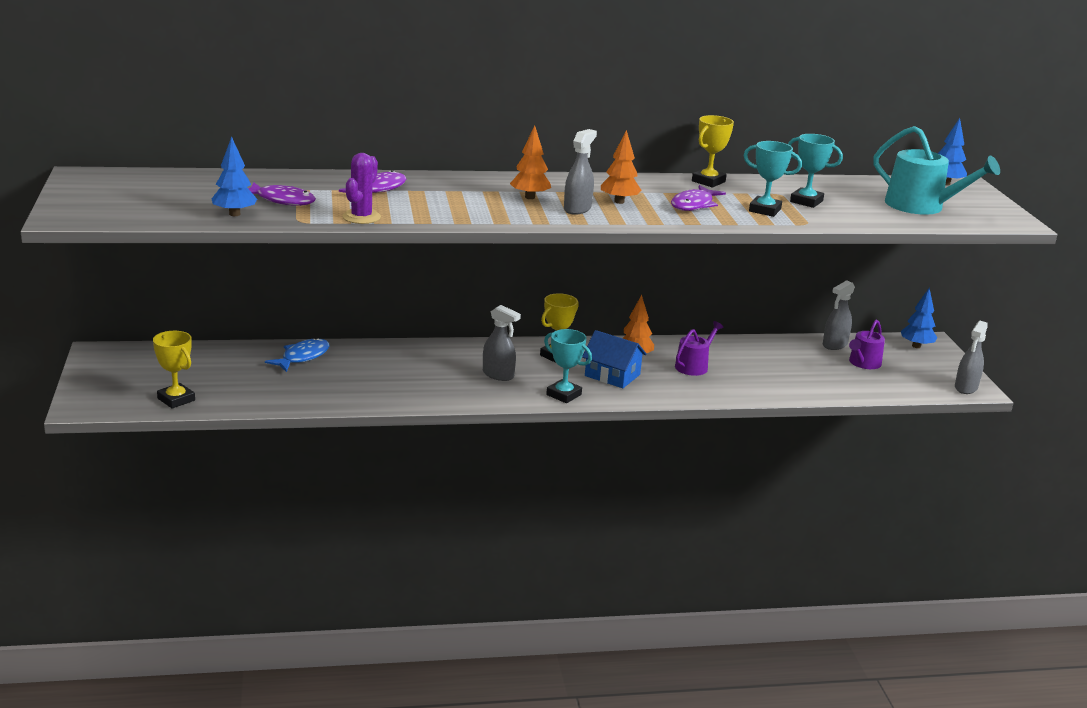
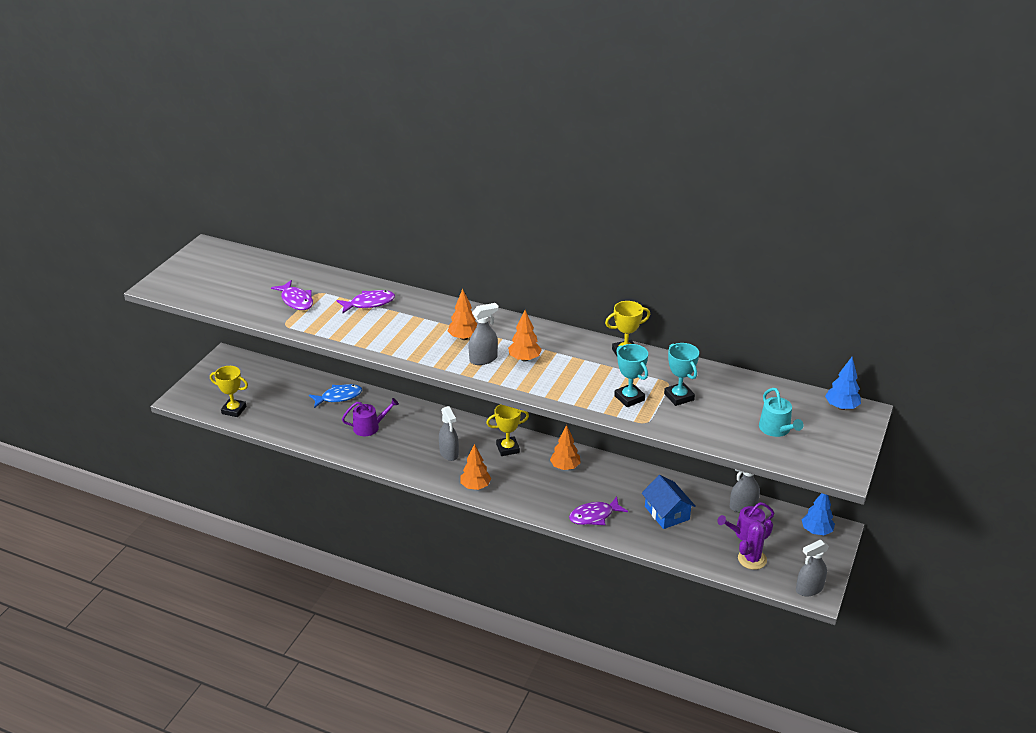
camera: 35 degrees right, 10 degrees up
(176, 399) = (234, 410): yellow trophy -> yellow trophy turned 60 degrees counterclockwise
(234, 214) = (253, 307): blue tree -> none
(361, 217) = (326, 330): purple cactus -> purple cactus (752, 559)
(564, 395) = (475, 486): turquoise trophy -> orange tree
(612, 375) = (529, 480): blue house -> blue house (667, 513)
(694, 205) = (579, 377): purple fish -> purple fish (594, 516)
(694, 366) = (601, 491): purple watering can -> purple watering can (369, 427)
(921, 206) = (776, 429): turquoise watering can -> turquoise watering can, size x0.61

